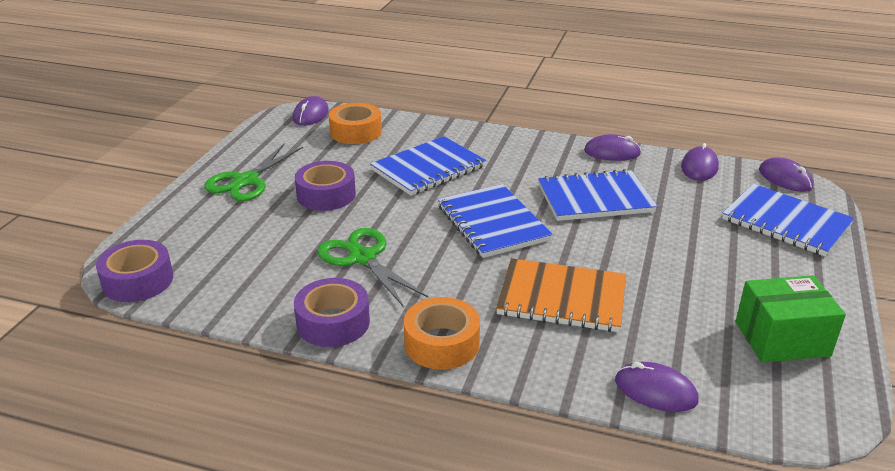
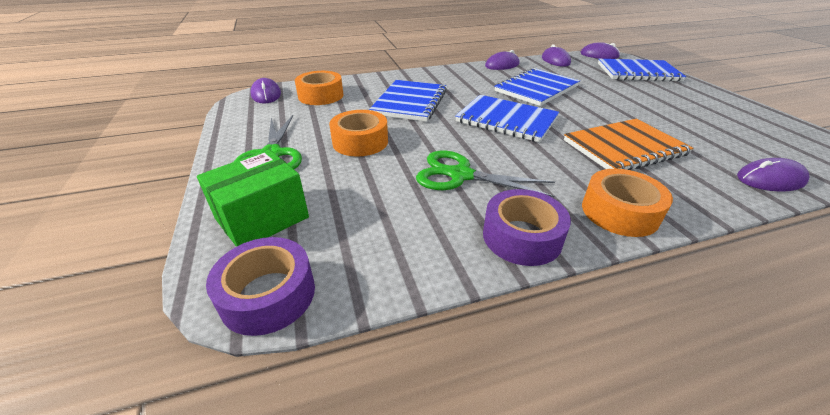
camera: 35 degrees left, 5 degrees up
(326, 195) = (360, 142): purple tape -> orange tape
(782, 339) = (749, 124): green box -> green box (262, 218)

